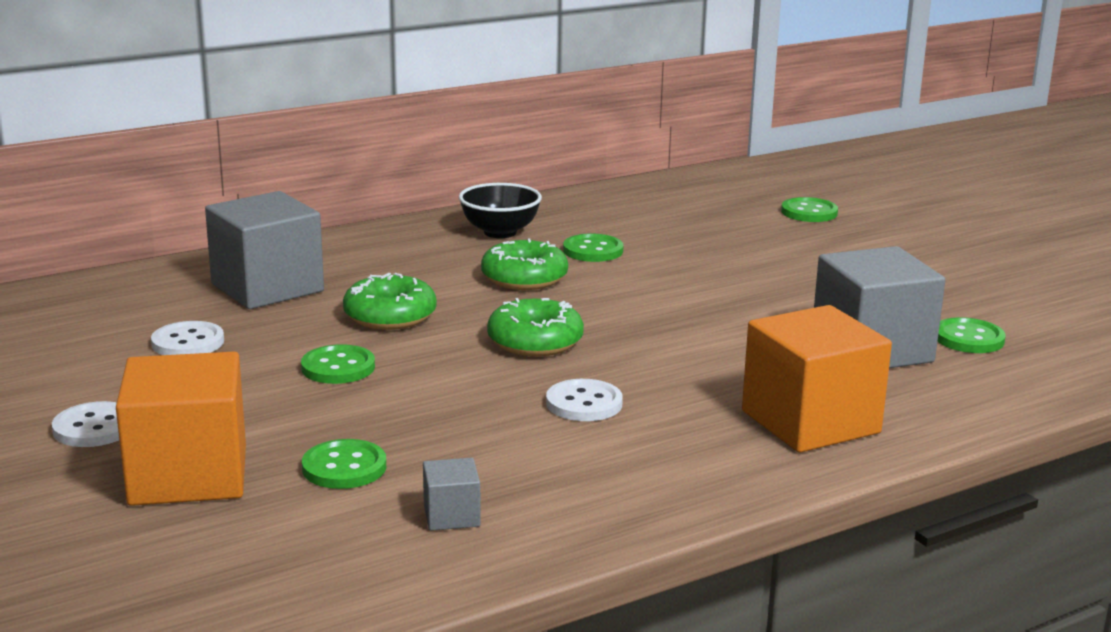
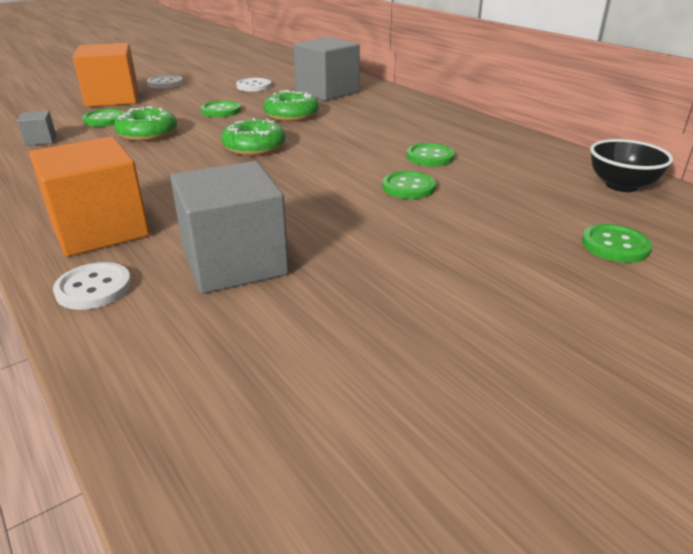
camera: 85 degrees right, 10 degrees up
(500, 232) = (449, 130): black bowl -> black bowl (621, 186)
(524, 278) = (363, 140): green donut -> green donut (147, 133)
(584, 403) = (158, 162): white button -> white button (94, 288)
(968, 338) = (261, 322): green button -> green button (408, 187)

